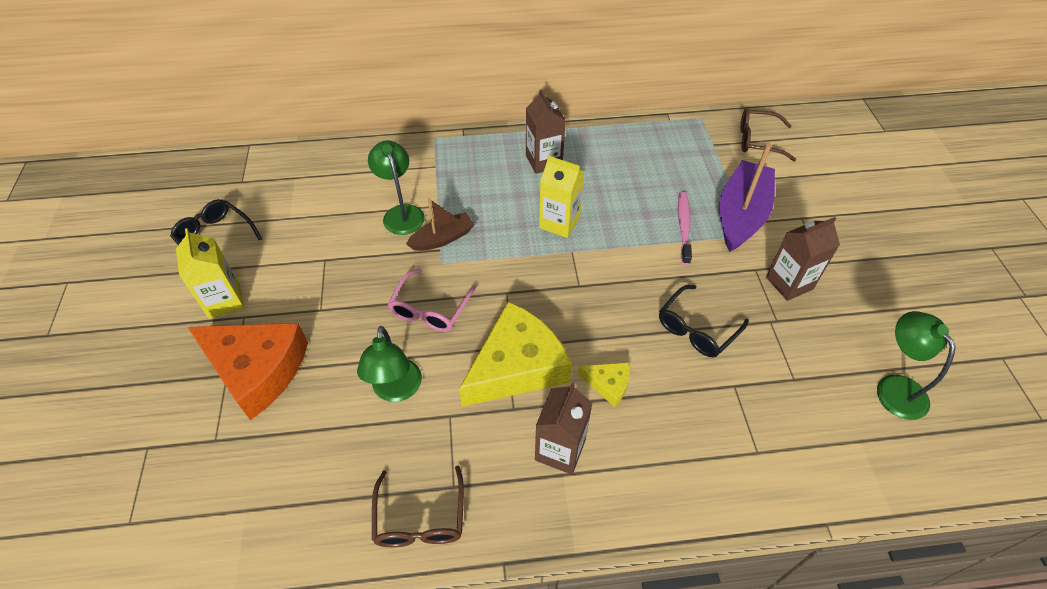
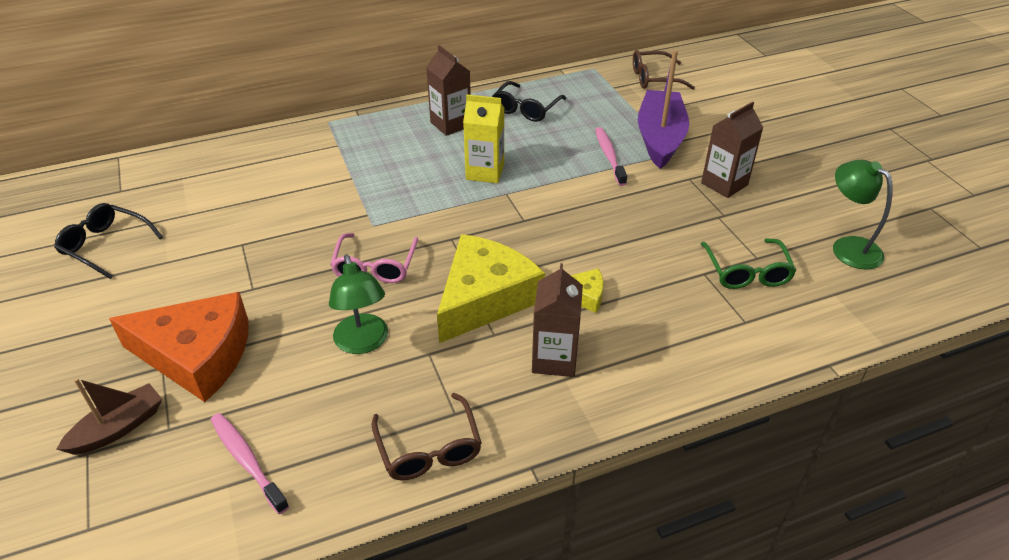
camera: 15 degrees left, 10 degrees down
(224, 300) = (136, 300): yellow carton -> none
(267, 489) = (247, 461): none -> pink toothbrush
(401, 213) = (314, 190): green lamp -> none
(442, 238) = (367, 204): brown boat -> brown boat (118, 428)
(697, 328) = (652, 234): black glasses -> black glasses (526, 108)
(778, 393) = (747, 272): none -> green glasses

